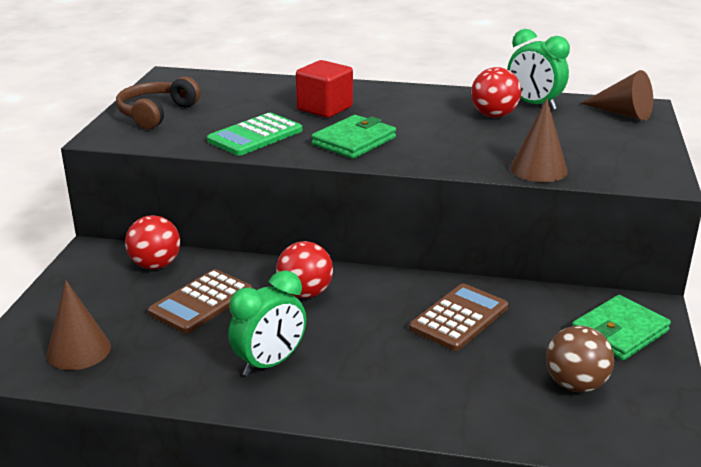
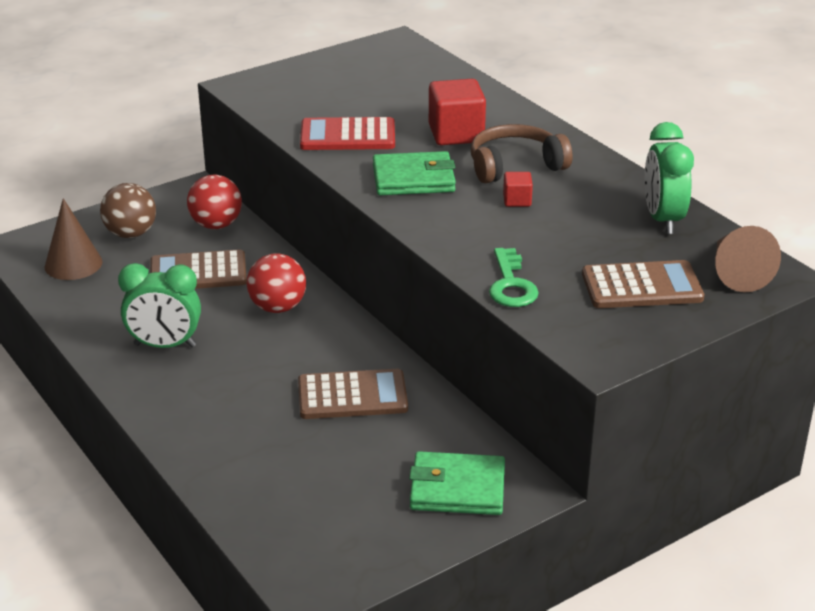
camera: 45 degrees right, 5 degrees up
(156, 113) = (315, 79): brown headphones -> brown headphones (515, 166)
(255, 136) = (347, 136): green calculator -> red calculator
(440, 127) = (517, 200): none -> red cube
(494, 115) = (595, 212): red ball -> none
(538, 169) = (511, 285): brown cone -> green key
(575, 384) = (338, 500): brown ball -> brown ball (131, 234)
(599, 139) = (642, 286): none -> brown calculator

